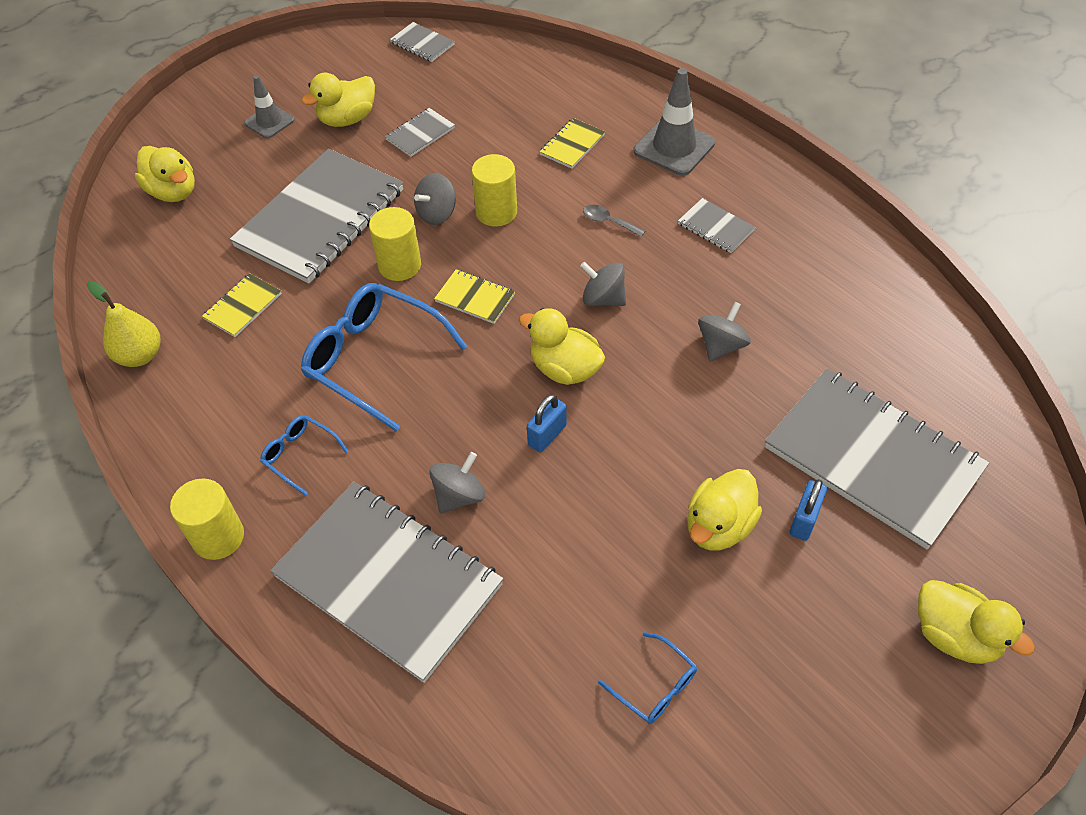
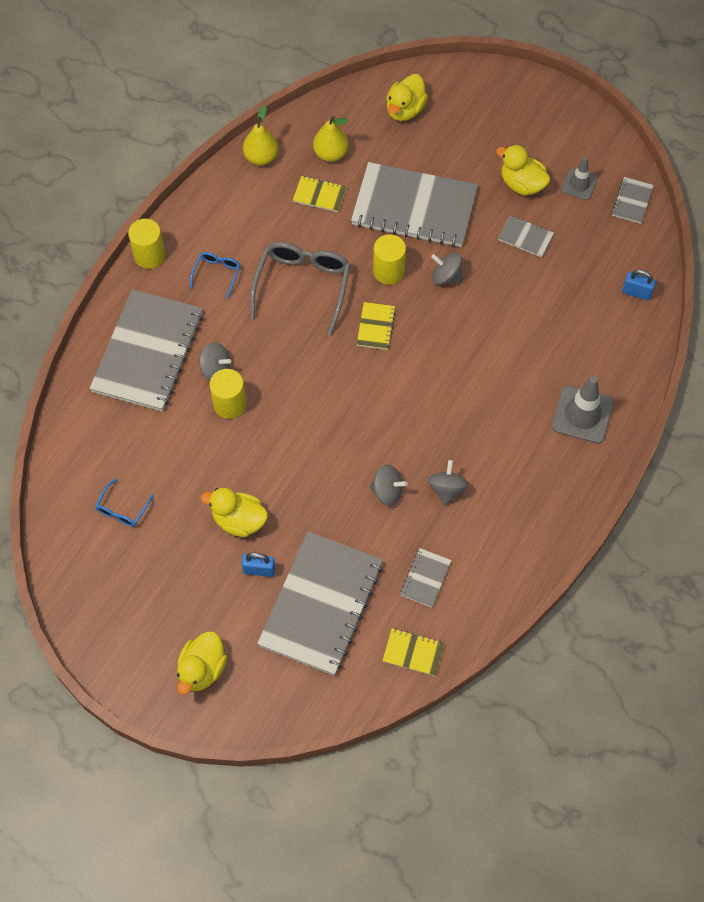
camera: 70 degrees right, 10 degrees up
(187, 279) = (331, 154): none -> yellow pear
(269, 122) = (498, 136): grey traffic cone -> grey traffic cone (579, 184)
(374, 359) = (302, 286): blue glasses -> grey glasses
(496, 212) = (463, 314): yellow cylinder -> yellow cylinder (229, 404)
(547, 435) = (276, 405): blue padlock -> blue padlock (636, 292)
(564, 369) = (333, 399): yellow duck -> none
(572, 145) = (555, 343): yellow notebook -> yellow notebook (413, 653)
(603, 299) = (404, 406): grey spinning top -> grey spinning top (446, 489)
(608, 222) = (481, 389): grey spoon -> none
(716, 227) = (503, 464): grey notebook -> grey notebook (425, 578)

